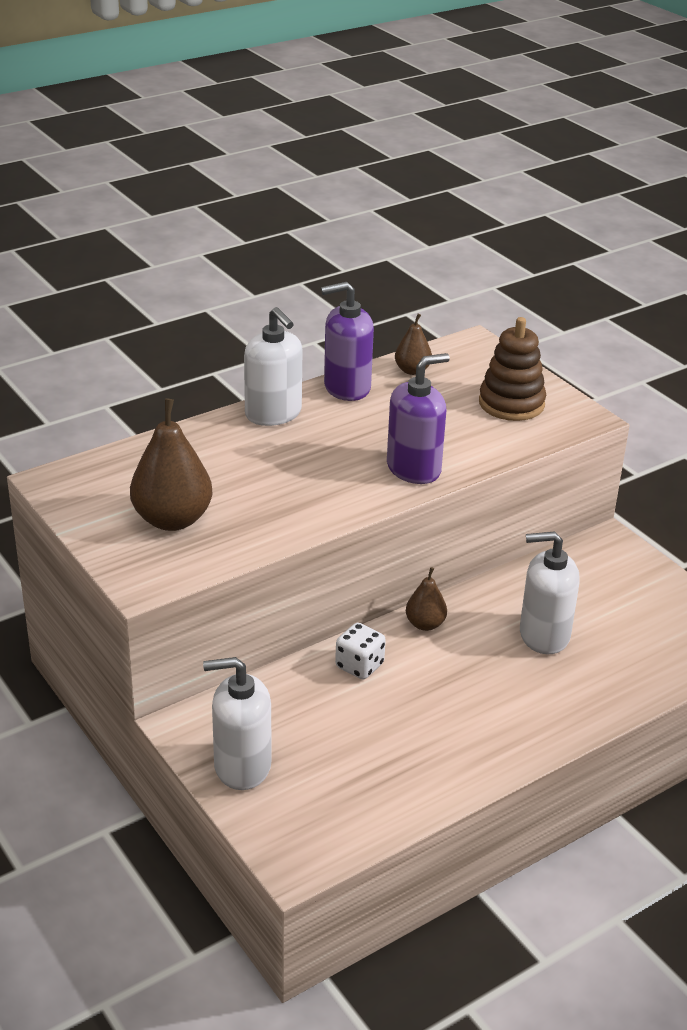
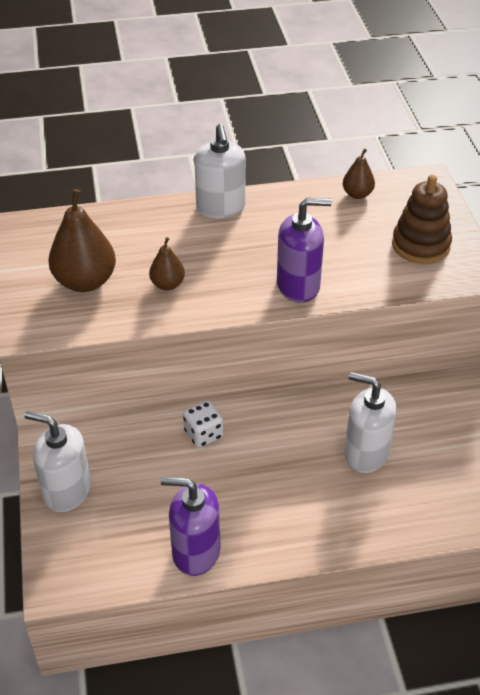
camera: 25 degrees right, 10 degrees up
(346, 388) = (293, 198): purple soap dispenser -> purple soap dispenser (195, 552)
(425, 624) = (276, 414): brown pear -> brown pear (167, 284)

